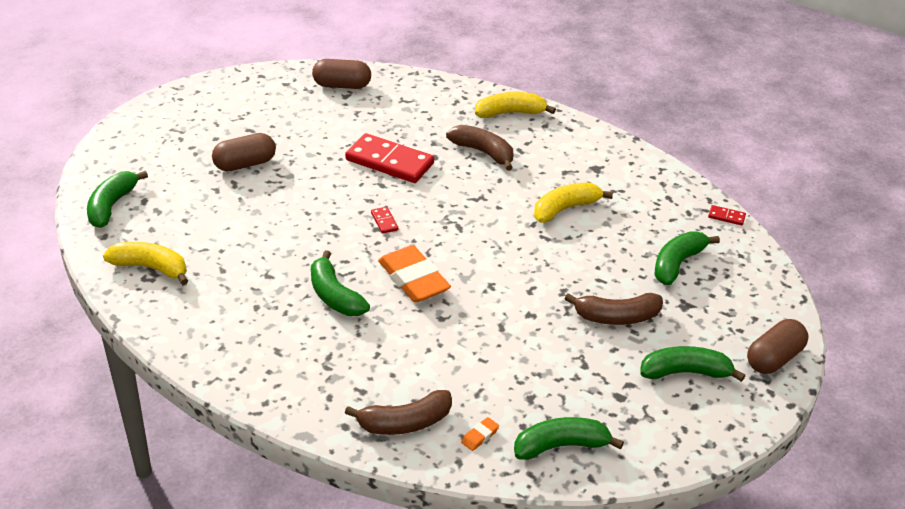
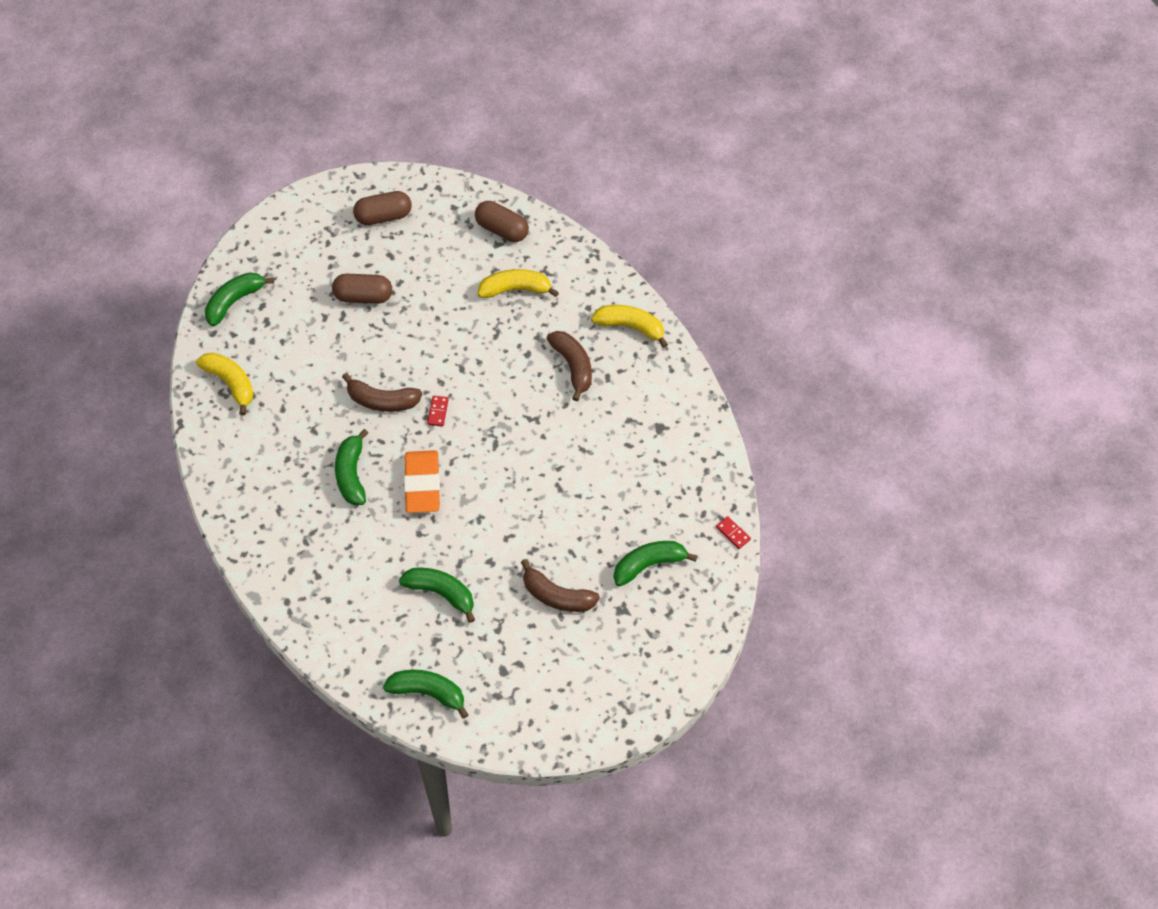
camera: 30 degrees right, 20 degrees up
(389, 162) = (484, 344): red domino -> none
(405, 423) = (330, 619): brown banana -> brown banana (382, 401)
(480, 436) = (376, 656): orange eraser -> none
(565, 209) = (598, 463): yellow banana -> yellow banana (515, 289)
(685, 372) = (570, 673): green banana -> green banana (441, 593)
(774, 358) = (652, 694): brown capsule -> brown capsule (383, 216)

